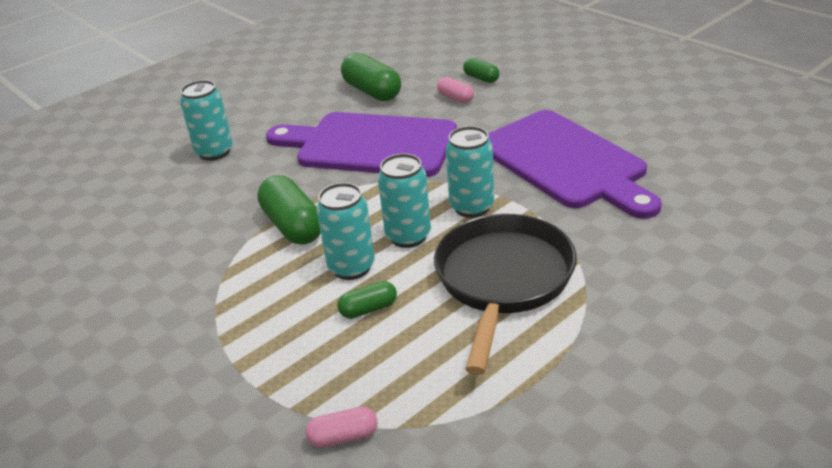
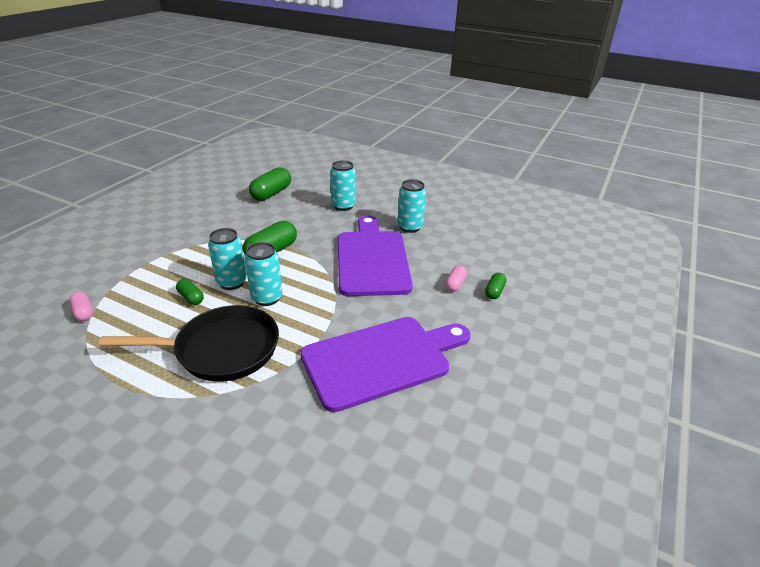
camera: 65 degrees right, 0 degrees up
(372, 91) = (444, 245): green capsule -> green capsule (271, 193)
(472, 207) = (306, 320): turquoise can -> turquoise can (410, 227)
(565, 162) = (381, 360): purple cutting board -> purple cutting board turned 150 degrees counterclockwise

